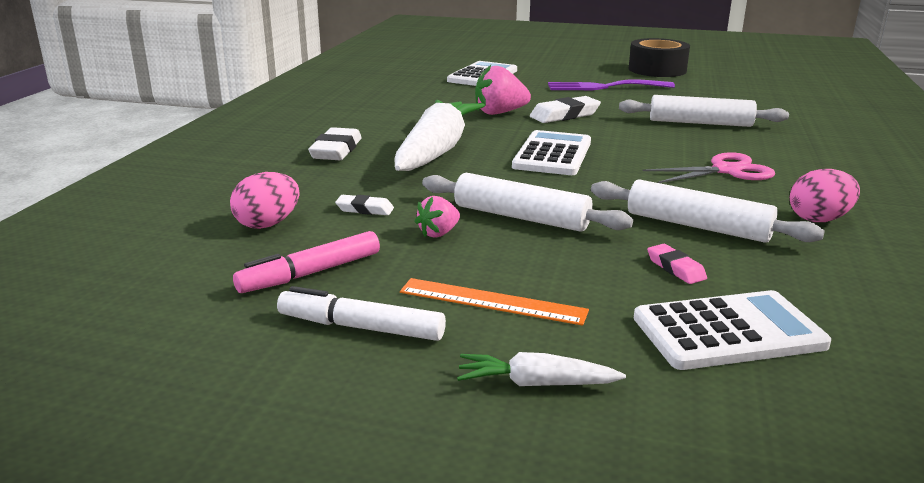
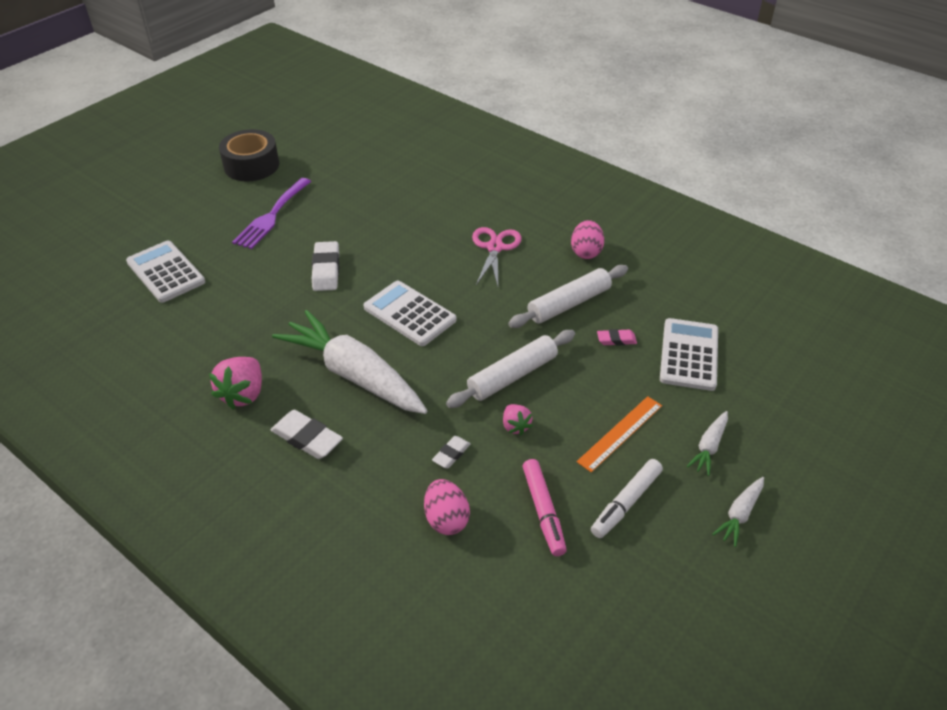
camera: 65 degrees left, 20 degrees up
(403, 441) = (739, 515): none -> white carrot
(499, 113) = (288, 304): pink strawberry -> pink strawberry (243, 394)
(700, 123) = (399, 212): white rolling pin -> none

